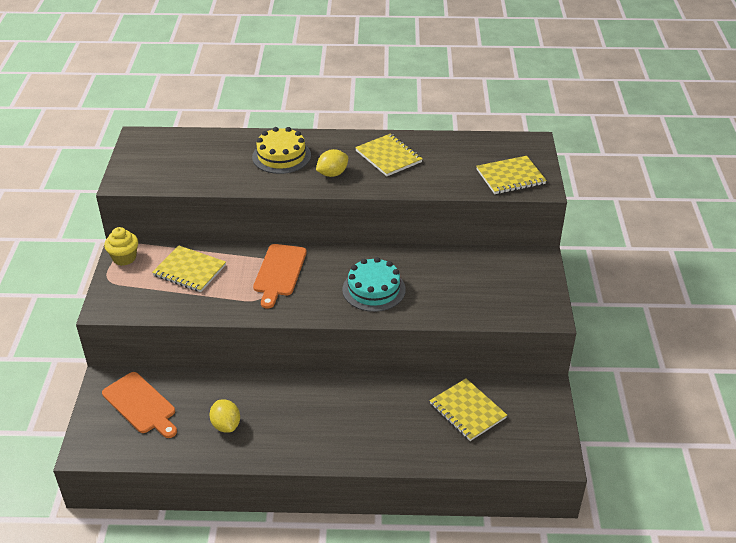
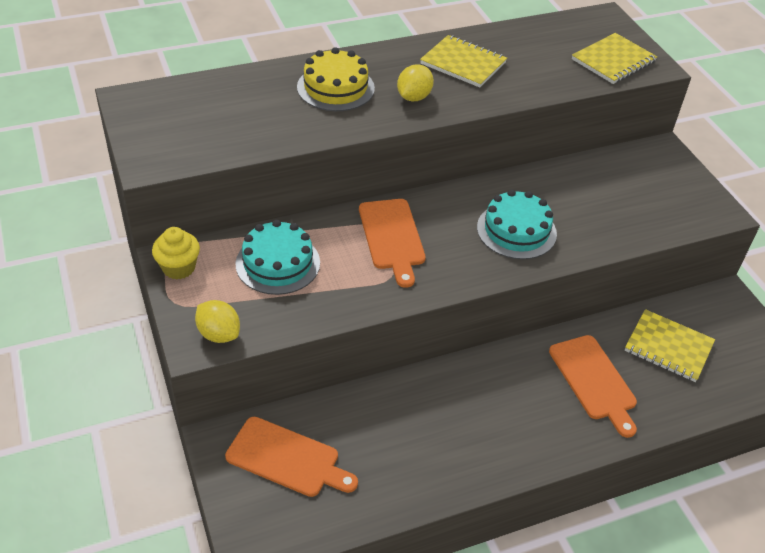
camera: 25 degrees left, 5 degrees up
(189, 270) = (278, 263): yellow notebook -> turquoise cake
(226, 425) = (412, 451): yellow lemon -> yellow lemon (219, 334)
(390, 418) = (594, 381): none -> orange cutting board

